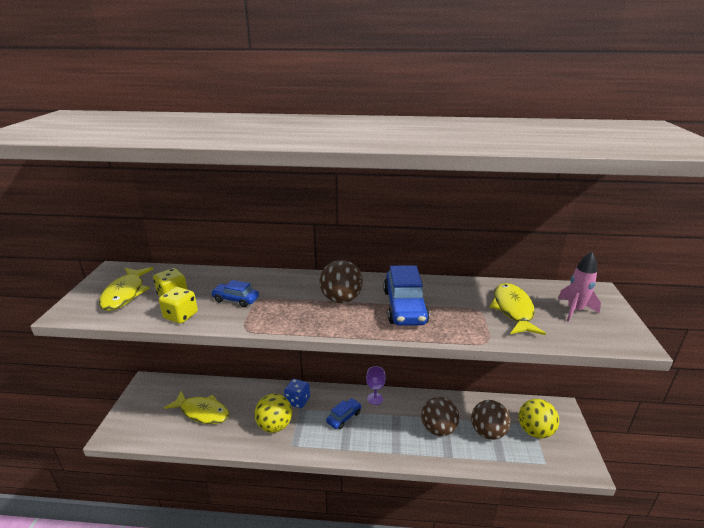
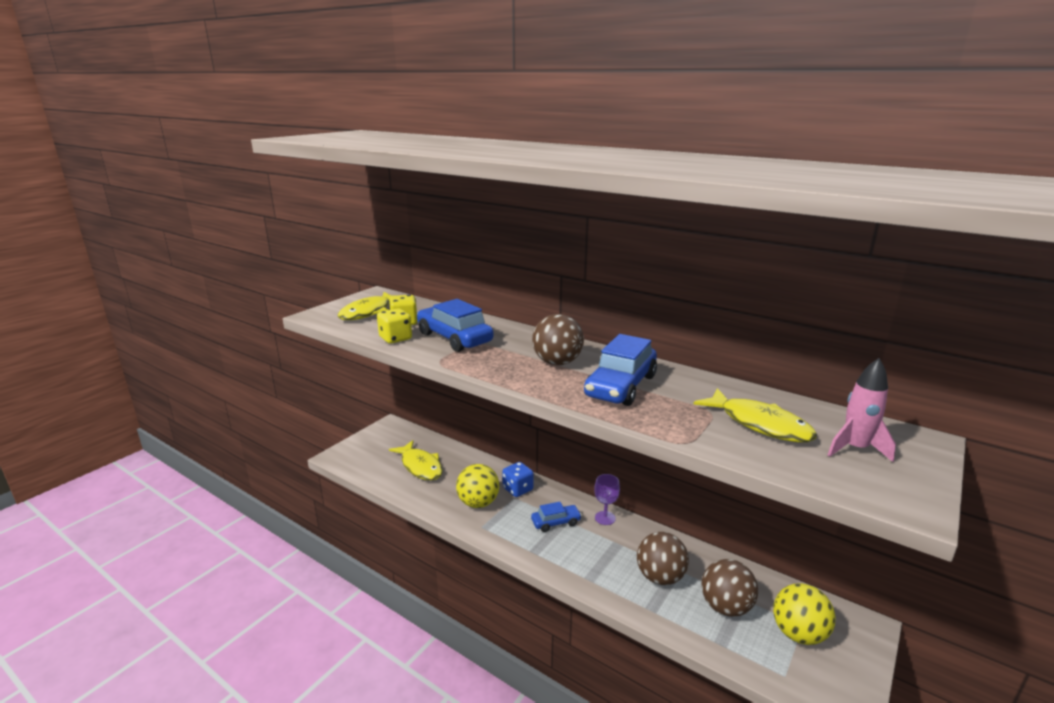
camera: 30 degrees right, 5 degrees down
(235, 299) = (454, 338): blue car -> blue car, size x1.79
(513, 310) = (760, 424): yellow fish -> yellow fish turned 105 degrees clockwise

